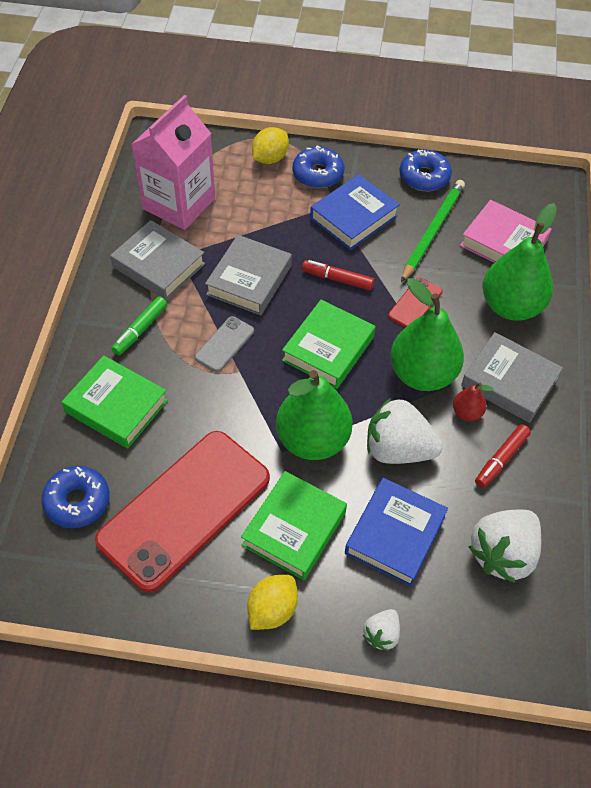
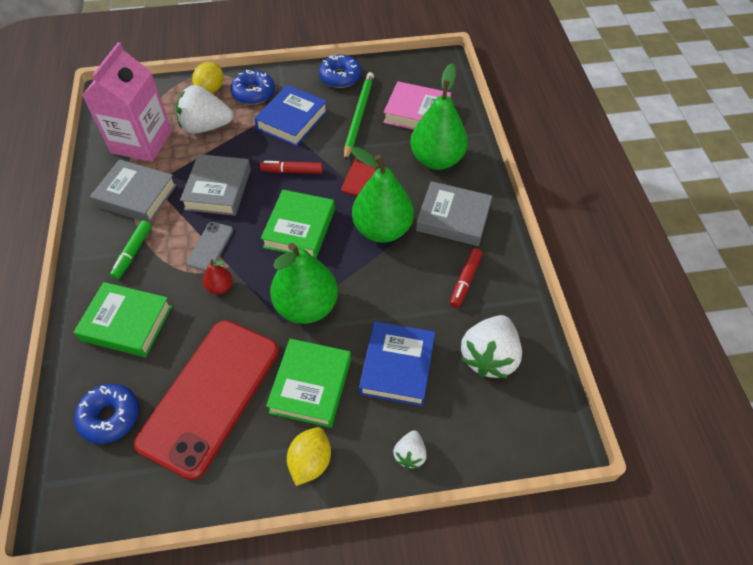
camera: 15 degrees left, 0 degrees up
(398, 449) = (380, 295): white strawberry -> white strawberry (206, 127)
(467, 413) = (427, 251): red pear -> red pear (220, 287)

